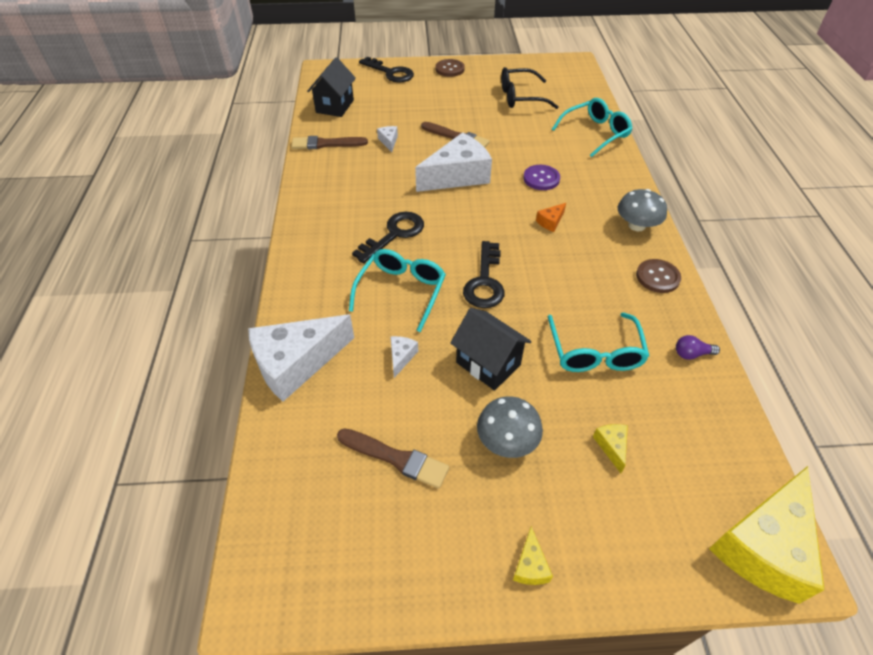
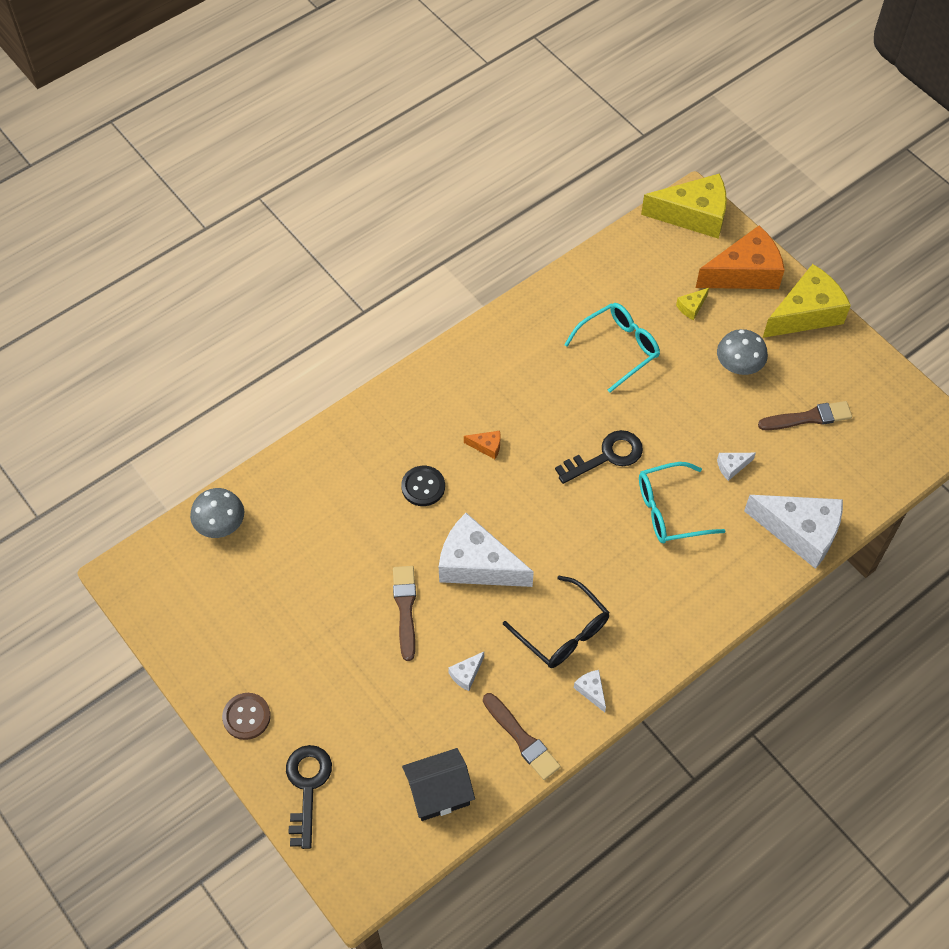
camera: 125 degrees left, 10 degrees up
(318, 182) = (591, 691): none -> white cheese
(394, 234) = (608, 563): black key -> none
(396, 458) = (808, 417): brown brush -> brown brush turned 90 degrees clockwise
(488, 363) = (688, 408): black house -> none
(521, 97) = (265, 590): black glasses -> black glasses (562, 631)
(530, 565) = (806, 313): yellow cheese -> yellow cheese, size x2.43
(541, 179) = (423, 487): purple button -> black button
(595, 133) = (297, 477): turquoise glasses -> none
(634, 539) = (744, 273): none -> orange cheese
(636, 225) = (438, 379): grey mushroom -> grey mushroom (220, 523)
(657, 277) = (499, 339): brown button -> none
(692, 354) = (569, 291): purple light bulb -> none

